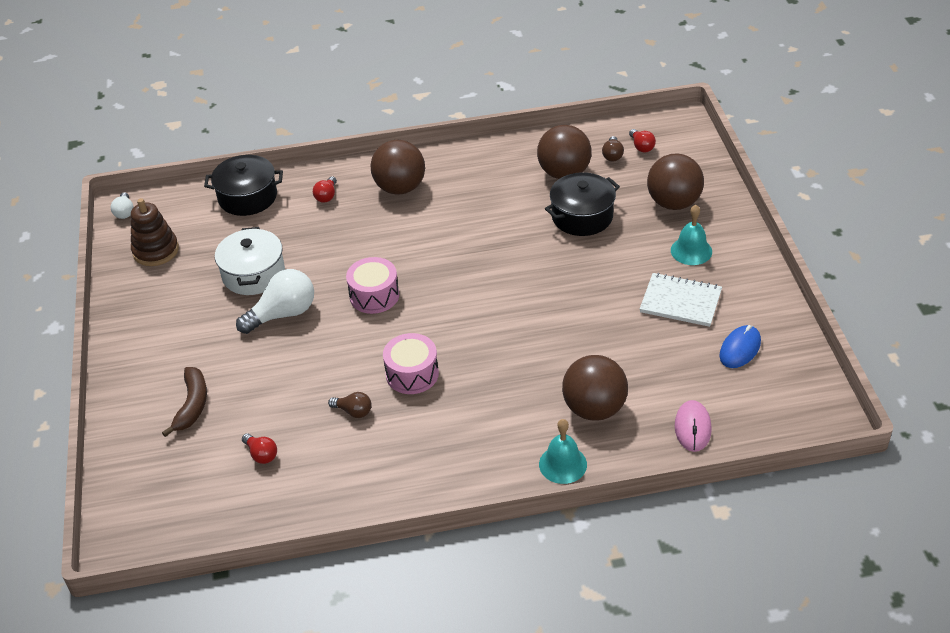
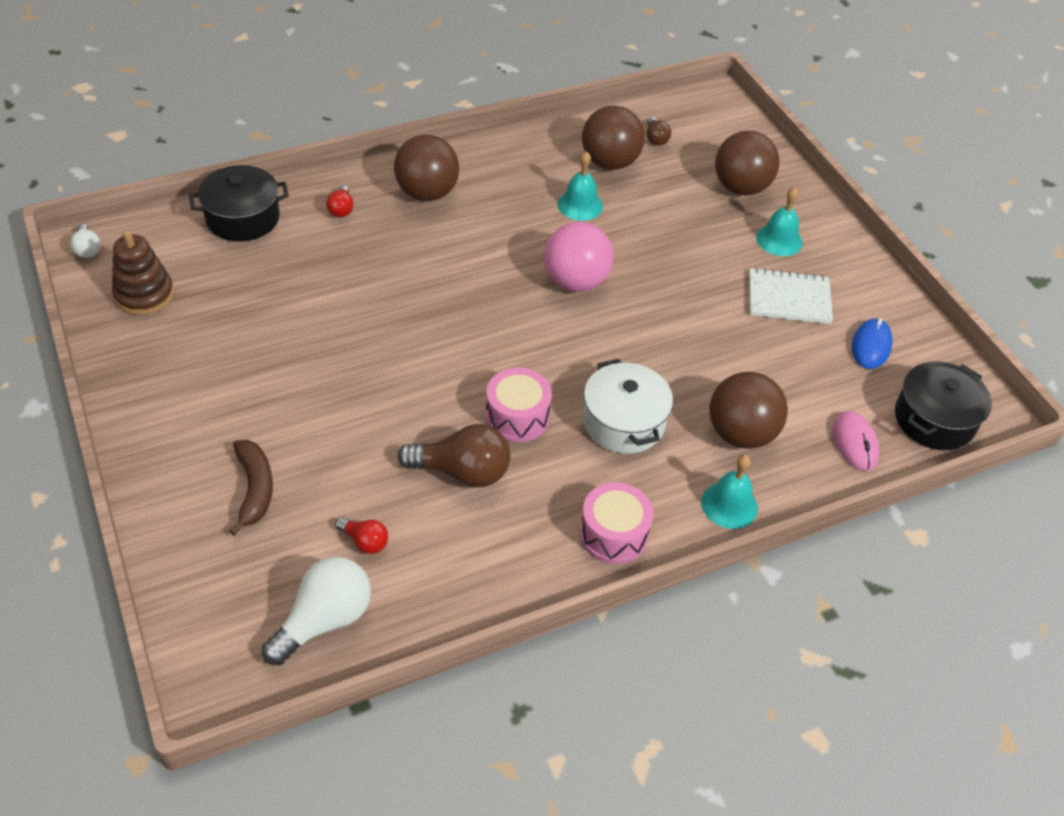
camera: 20 degrees left, 5 degrees up
(253, 274) = (281, 313): white pot -> white pot (623, 422)
(283, 314) = (334, 359): white light bulb -> white light bulb (324, 620)
(353, 411) = (462, 471): brown light bulb -> brown light bulb, size x1.95
(374, 295) = (439, 325): pink drum -> pink drum (613, 534)
(498, 270) = (575, 281): none -> pink ball
(525, 207) = (580, 205): none -> turquoise bell
(582, 216) = (647, 210): black pot -> black pot (934, 419)
(641, 147) = (683, 127): red light bulb -> none

